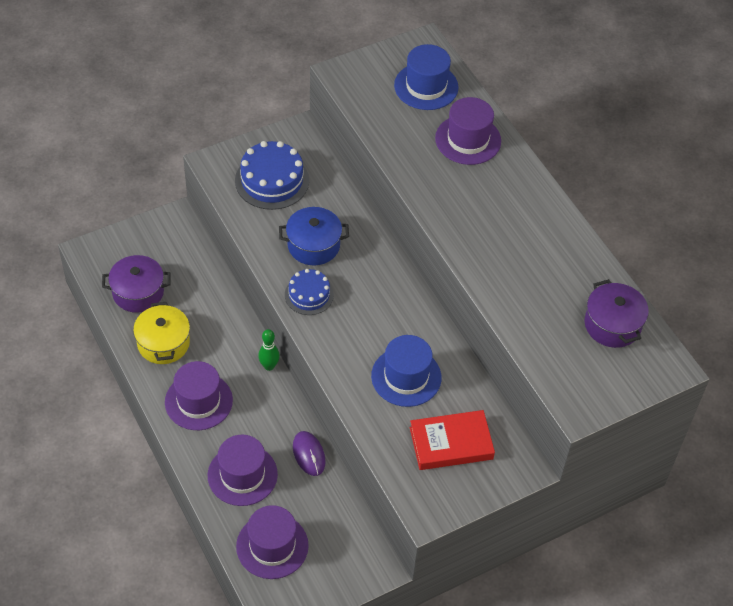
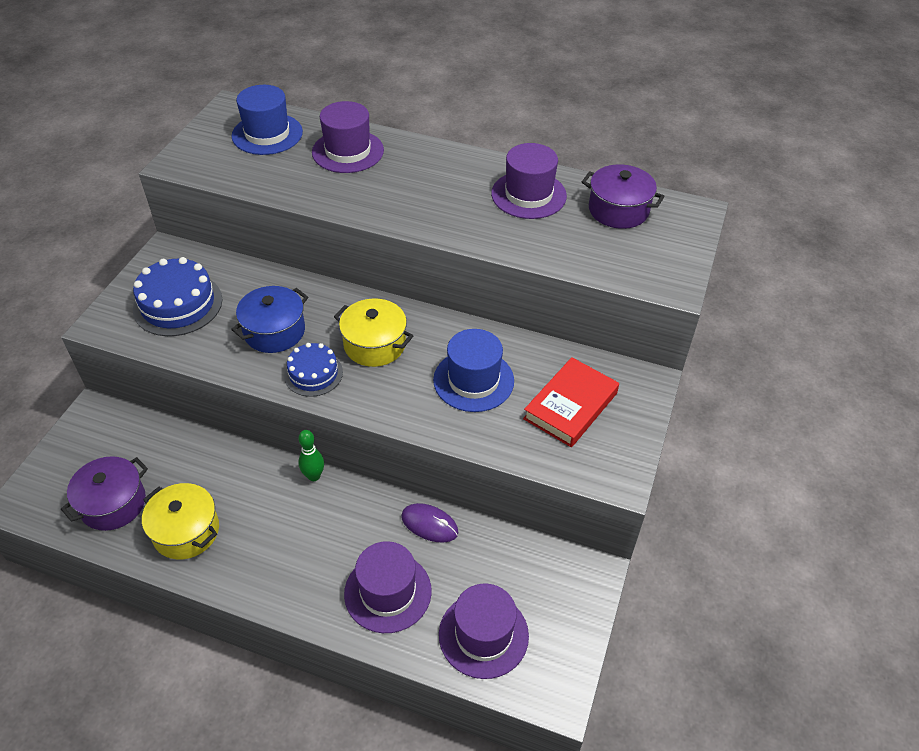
camera: 40 degrees left, 5 degrees down
(198, 401) = (276, 558): purple hat -> purple hat (528, 195)
(368, 302) = (374, 344): none -> yellow pot

